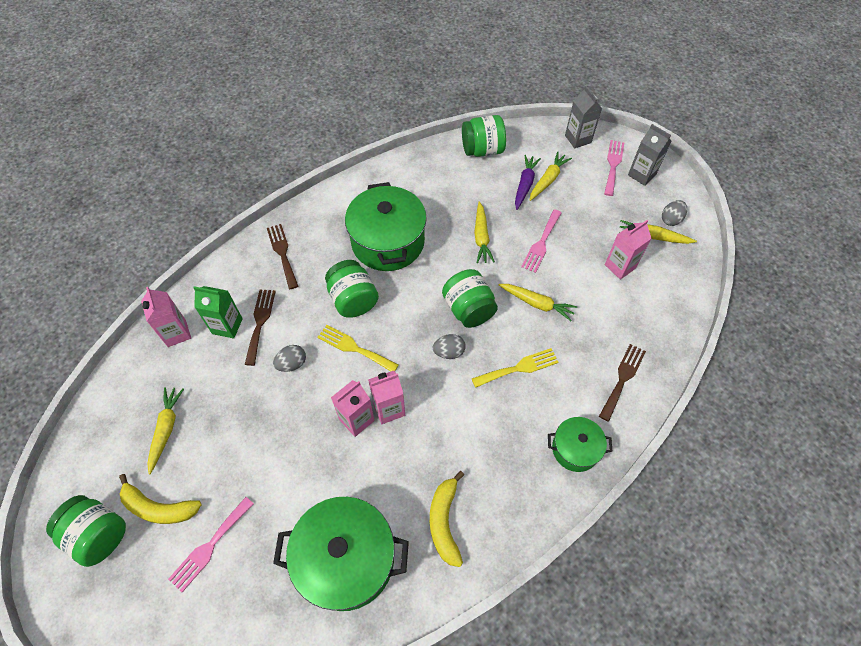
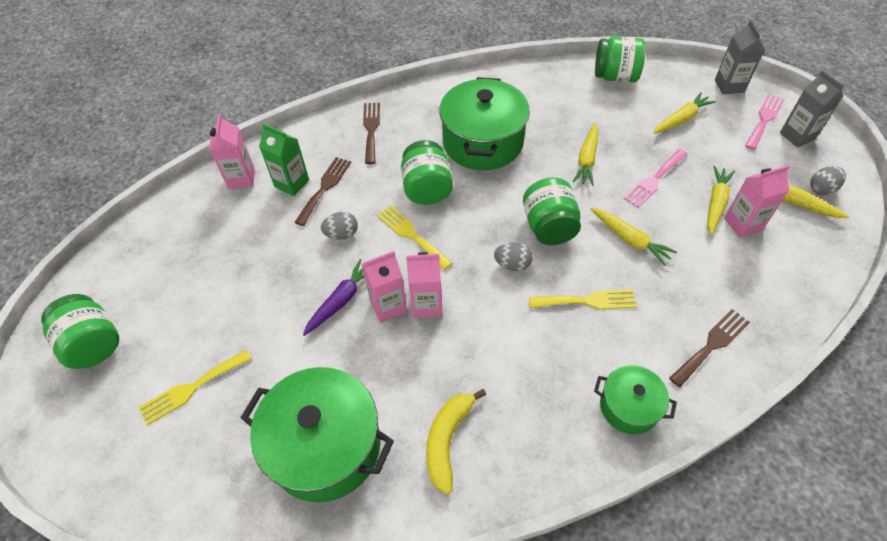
camera: 20 degrees right, 5 degrees down
(159, 507) = (159, 335): yellow banana -> none
(166, 429) = (196, 263): yellow carrot -> yellow carrot (715, 203)
(209, 546) = (192, 388): pink fork -> yellow fork
(525, 185) = (653, 119): purple carrot -> purple carrot (341, 300)

